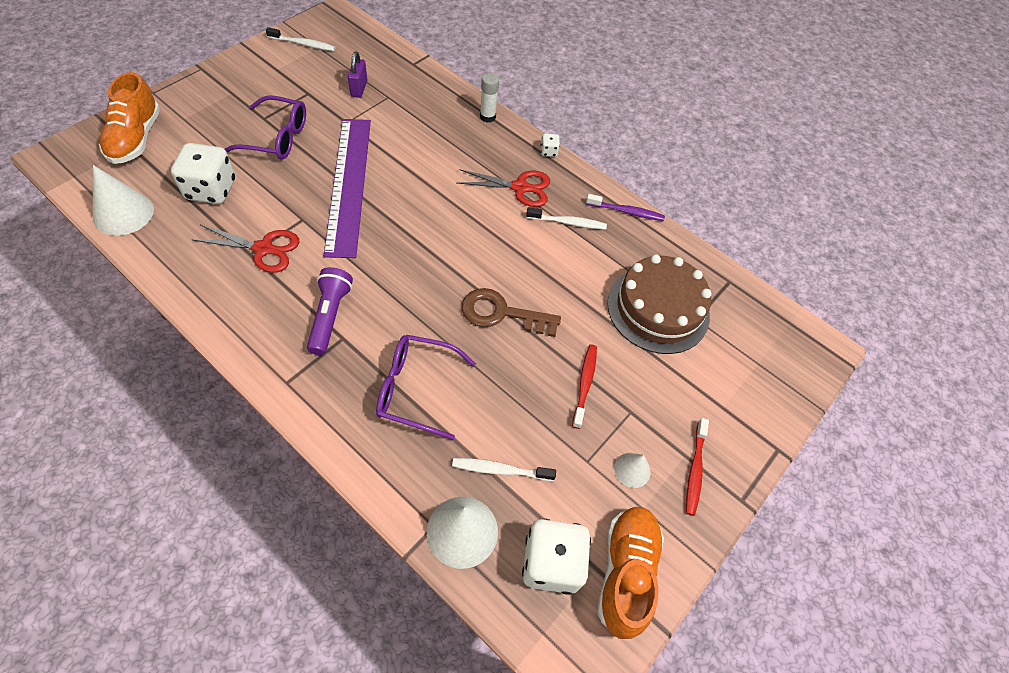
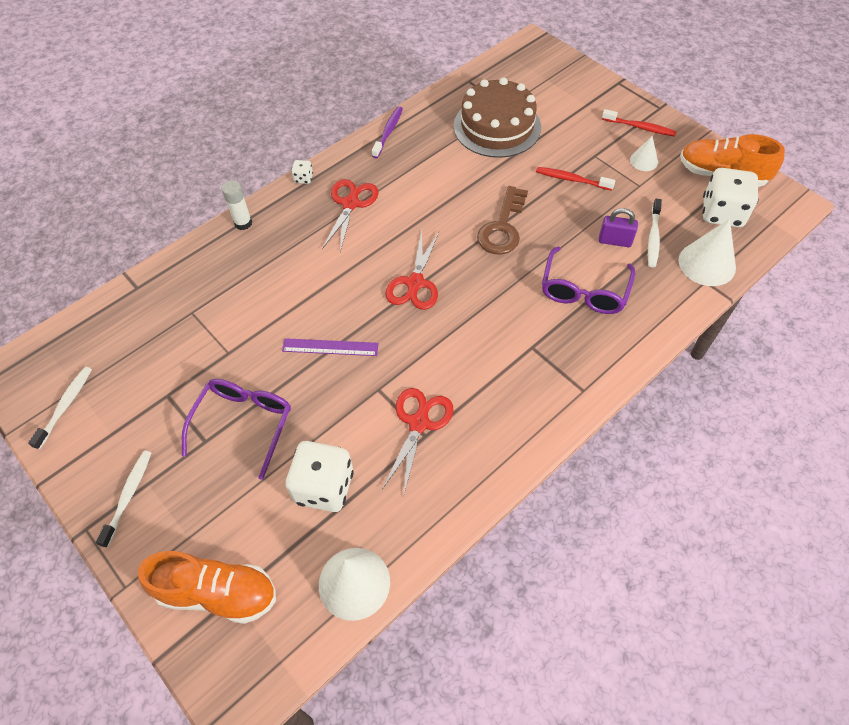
camera: 75 degrees left, 0 degrees up
(330, 316) = (507, 358): purple flashlight -> none
(349, 184) = (330, 347): purple ruler -> purple ruler, size x0.46
(359, 88) = (170, 341): purple padlock -> purple padlock (615, 241)
(422, 241) = (415, 283): none -> red scissors
(567, 222) = (398, 173): white toothbrush -> white toothbrush (128, 496)

